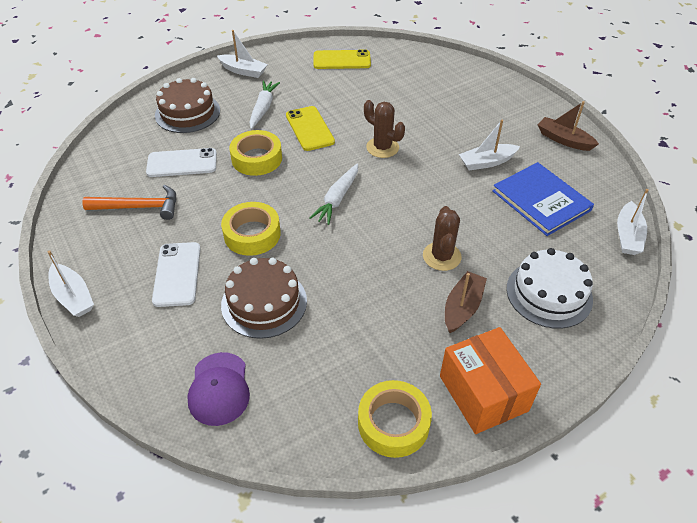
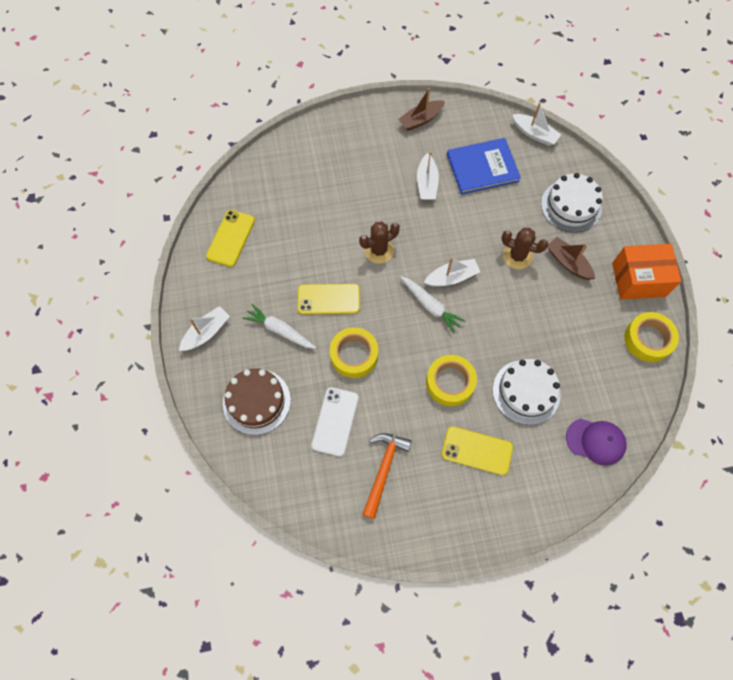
camera: 70 degrees left, 20 degrees up
(73, 296) = (476, 538): white boat -> white boat (452, 277)
(177, 274) = (477, 450): white phone -> yellow phone
(264, 303) = (526, 392): brown cake -> white cake

